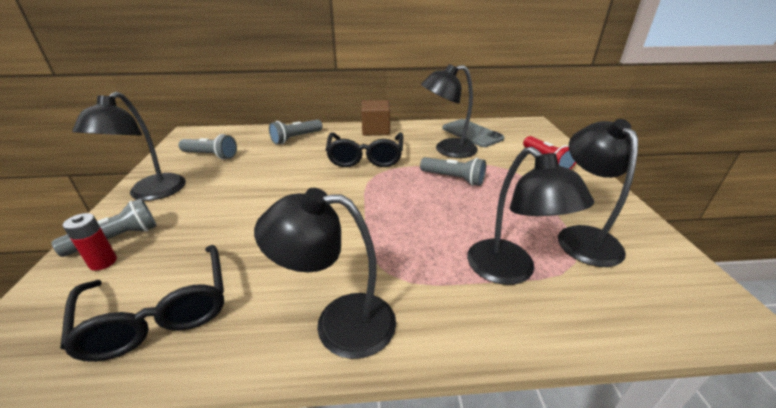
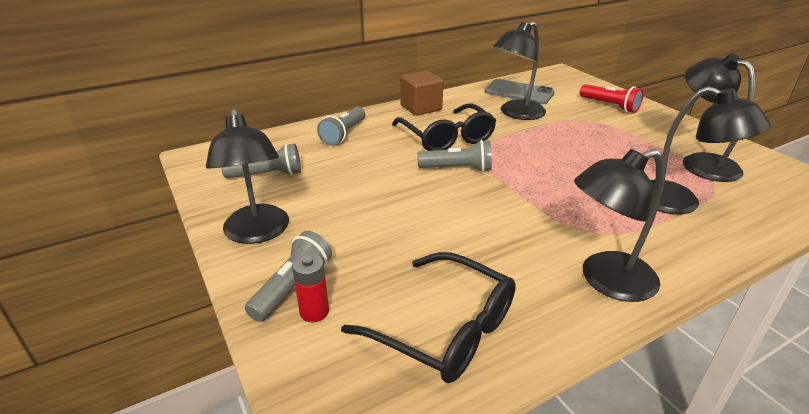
camera: 25 degrees left, 0 degrees up
(454, 179) = (553, 139): grey flashlight -> grey flashlight (457, 169)

